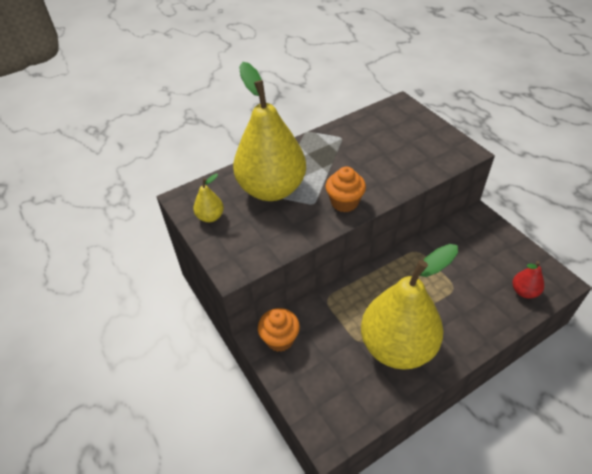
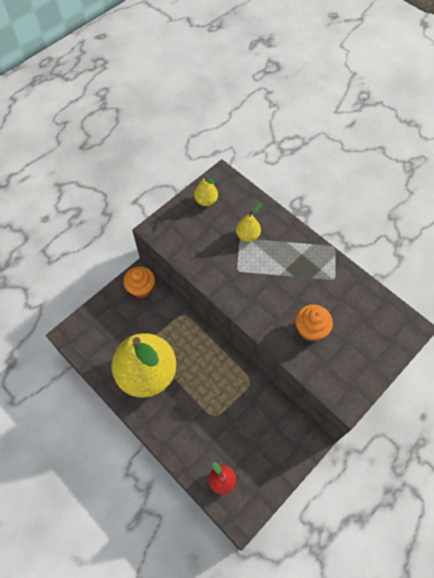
camera: 75 degrees right, 15 degrees up
(272, 189) = (247, 235): yellow pear -> yellow pear, size x0.40
(344, 202) = (244, 294): orange cupcake -> orange cupcake (310, 329)

